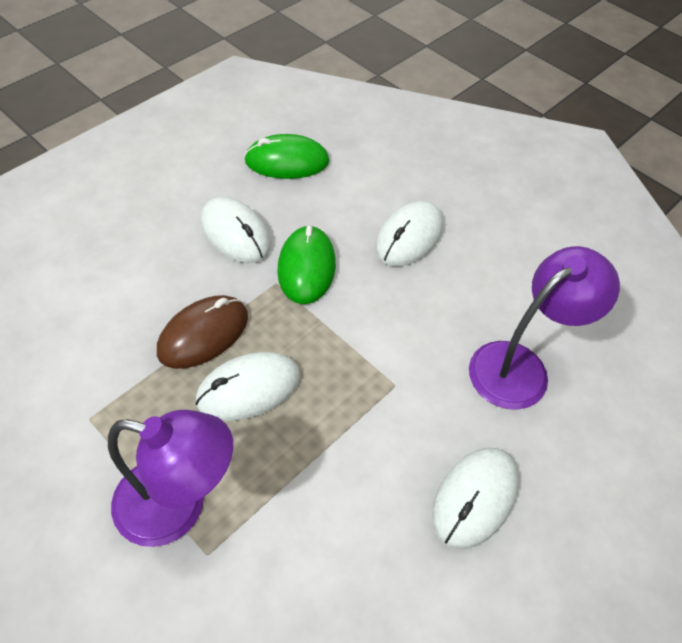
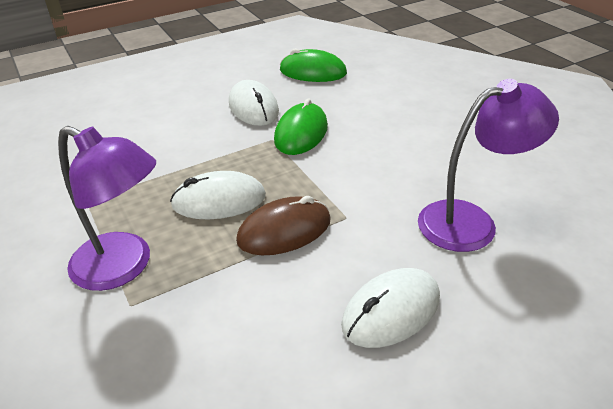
camera: 20 degrees right, 15 degrees down
(203, 334) = (199, 162): brown mouse -> brown mouse (284, 230)
(409, 237) = (396, 124): white mouse -> none

